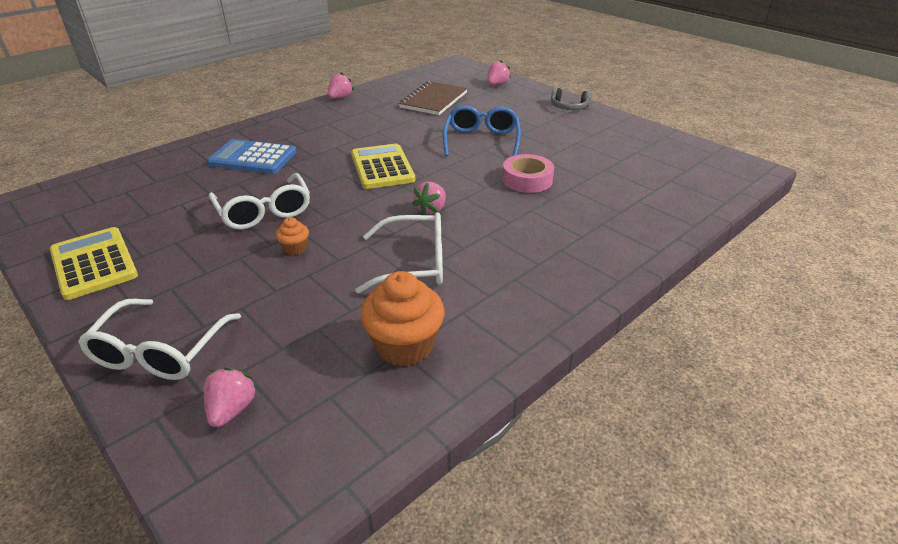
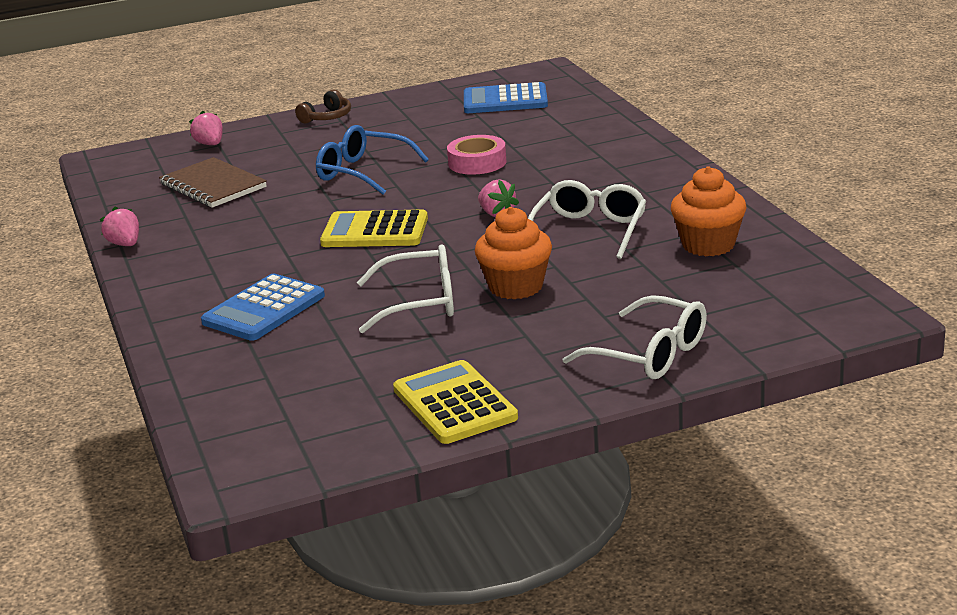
camera: 65 degrees left, 10 degrees down
(94, 263) = (454, 404): yellow calculator -> yellow calculator turned 75 degrees clockwise
(232, 409) = (747, 318): pink strawberry -> none
(295, 248) = (516, 287): orange cupcake -> orange cupcake, size x2.04
(569, 107) = (327, 117): grey headphones -> brown headphones
(664, 164) = (505, 100): none -> blue calculator

